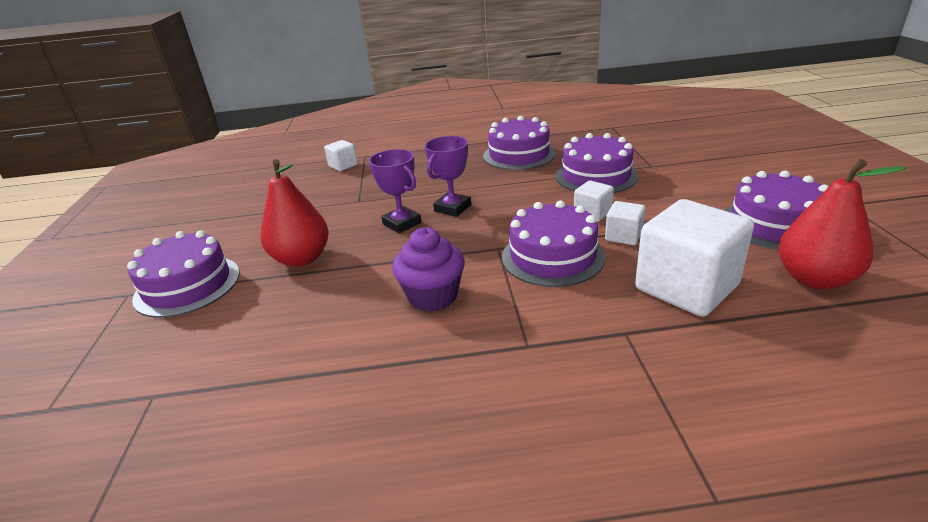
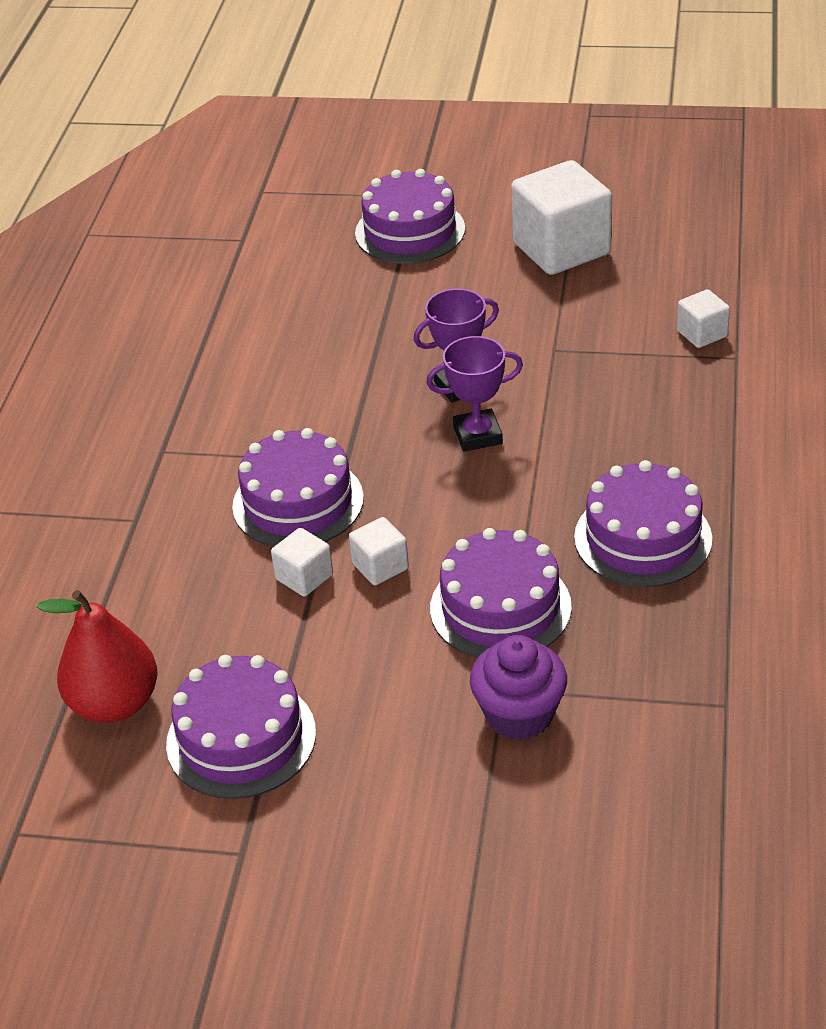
camera: 105 degrees right, 10 degrees up
(302, 259) = (418, 305): red pear -> none
(433, 296) = (279, 398): purple cupcake -> purple cupcake (519, 714)
(452, 208) = (477, 435): purple trophy -> purple trophy turned 60 degrees counterclockwise
(686, 287) = (170, 590): white cube -> white cube (561, 249)

